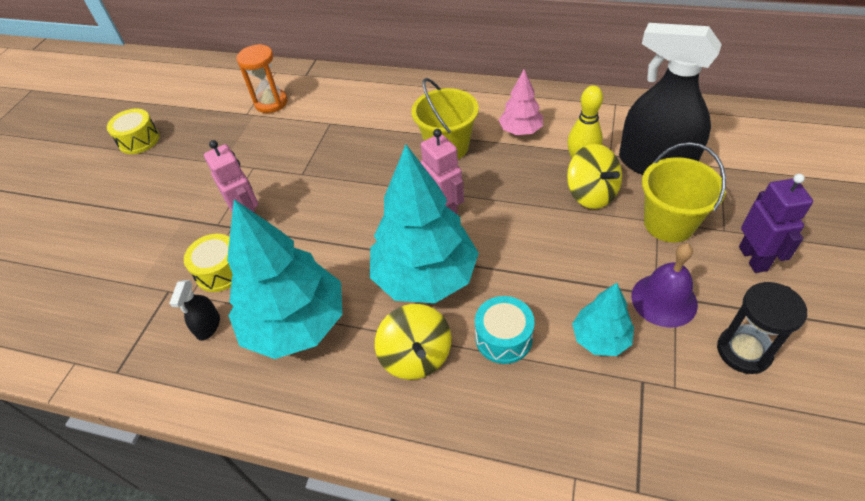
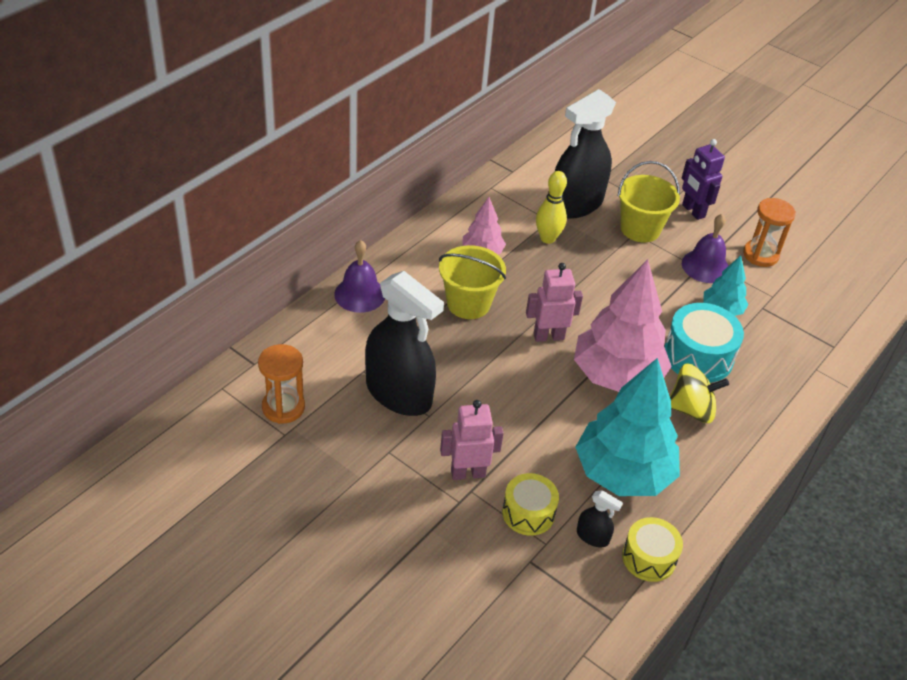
camera: 75 degrees left, 5 degrees down
(139, 140) = (250, 548): yellow drum -> yellow drum (649, 558)
(316, 149) = (399, 393): none -> black spray bottle
(411, 89) = (360, 294): none -> purple bell
(425, 277) = (617, 376): turquoise tree -> pink tree
(503, 338) = (698, 356): turquoise drum -> turquoise drum, size x1.52
(591, 194) = (586, 250): yellow spinning top -> none
(743, 351) = (760, 255): black hourglass -> orange hourglass
(753, 258) = (693, 211): purple robot -> purple robot turned 135 degrees counterclockwise

